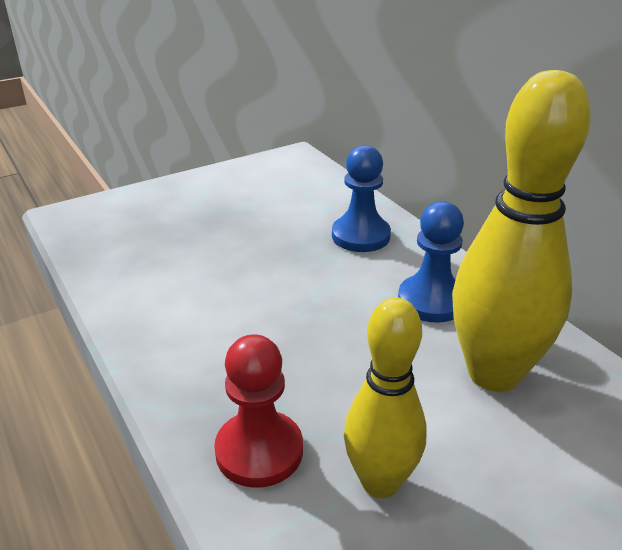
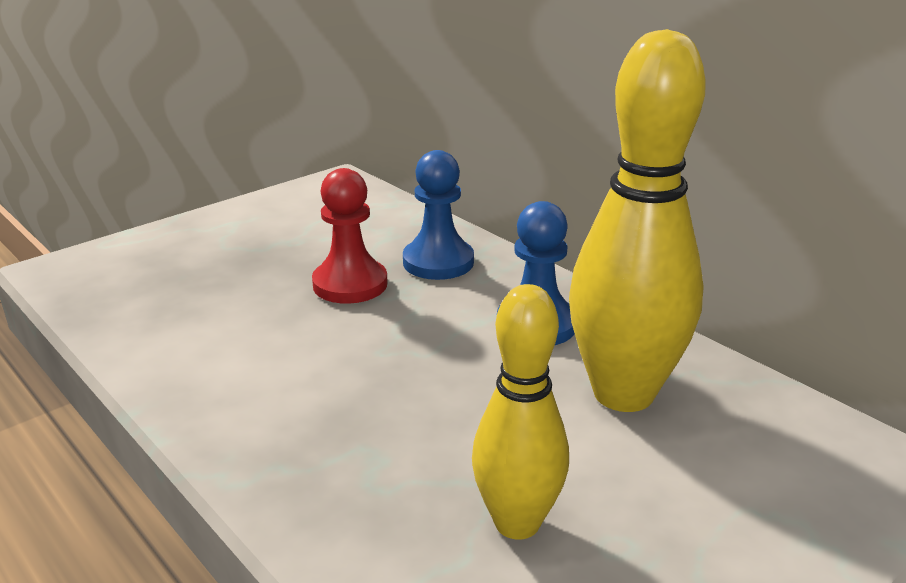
camera: 10 degrees left, 5 degrees down
(259, 451) = (365, 508): red pawn -> red pawn (350, 284)

